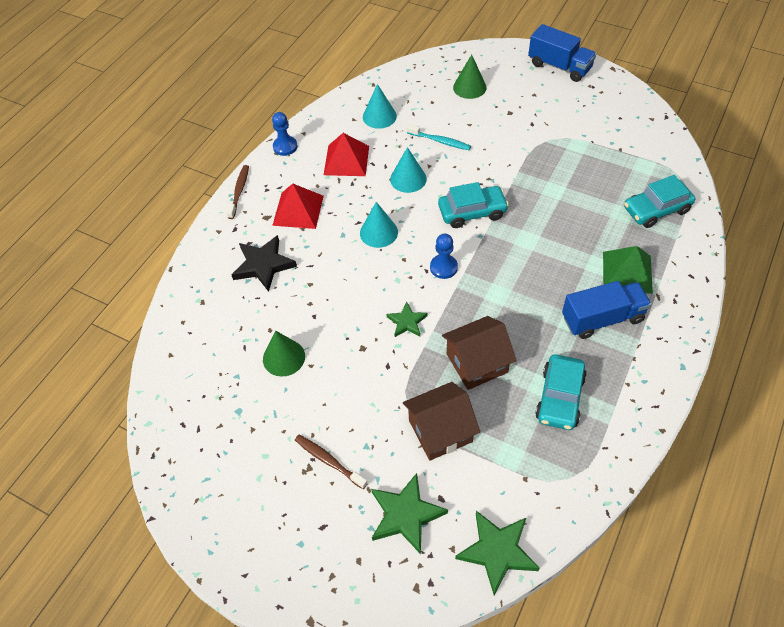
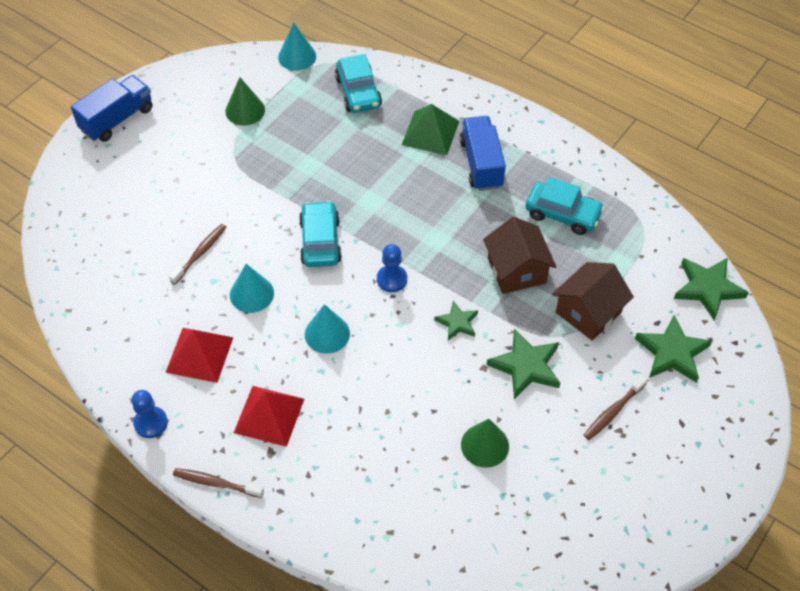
camera: 85 degrees left, 0 degrees up
(263, 265) = (348, 459): black star -> none
(368, 381) = (526, 366): none -> green star
(379, 116) = (133, 310): turquoise cone -> turquoise cone (297, 56)
(440, 141) = (200, 253): turquoise toothbrush -> brown toothbrush
(440, 431) = (588, 312): brown house -> brown house turned 60 degrees clockwise
(469, 87) = (117, 209): green cone -> green cone (245, 110)

